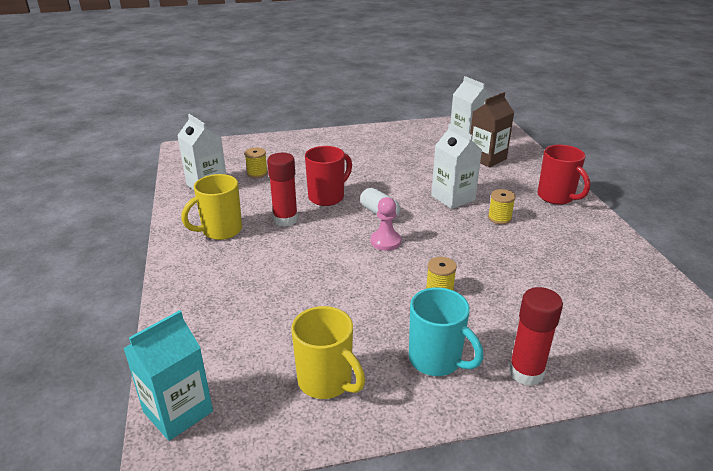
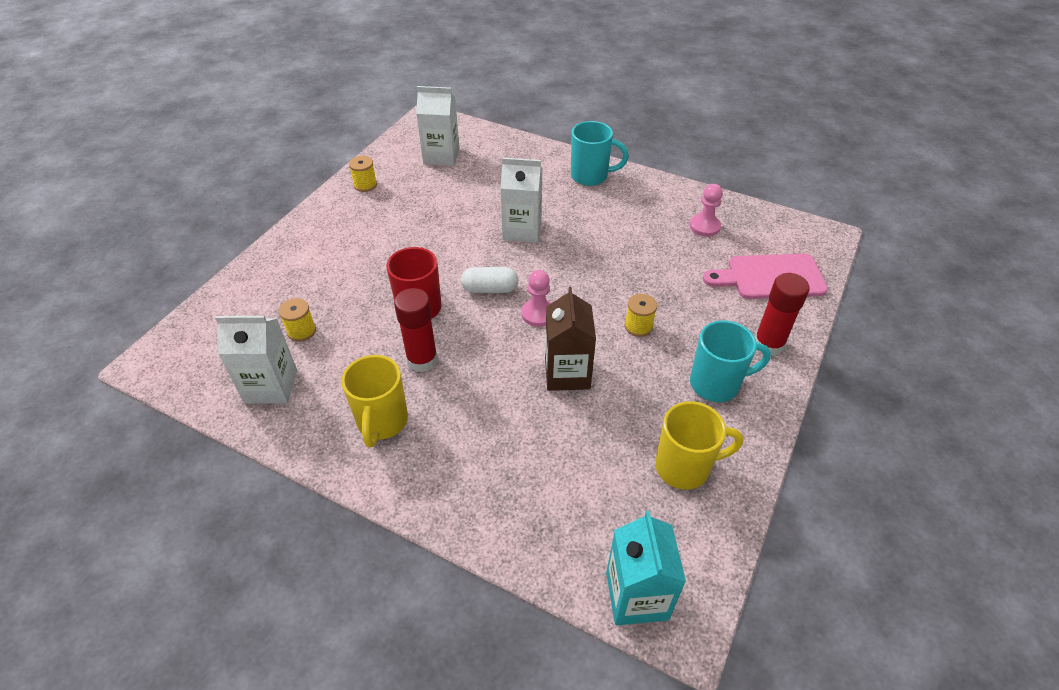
camera: 50 degrees left, 15 degrees up
(487, 158) = (487, 167): brown carton -> brown carton (567, 373)
(499, 218) = (582, 226): yellow spool -> yellow spool (365, 185)
(556, 197) = (591, 176): red mug -> turquoise mug
(604, 272) = (704, 226): none -> pink pawn
(610, 337) = (770, 277): none -> pink cutting board

